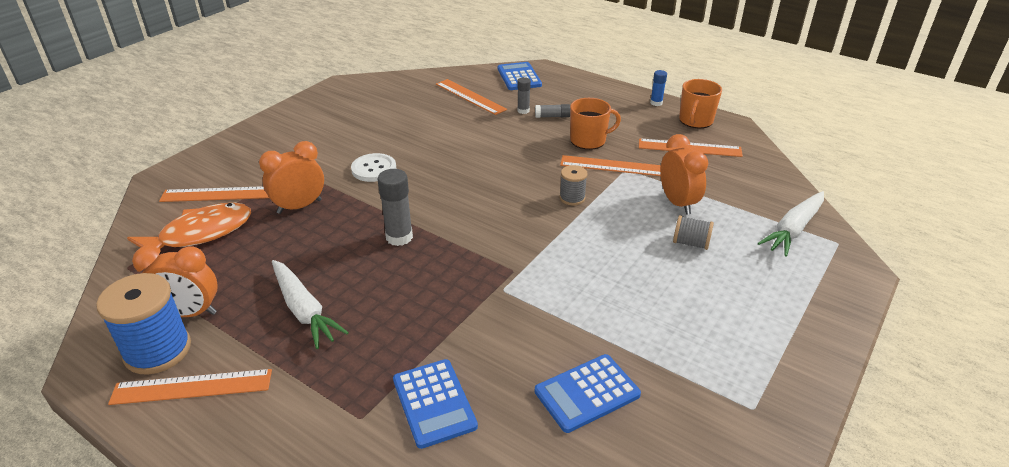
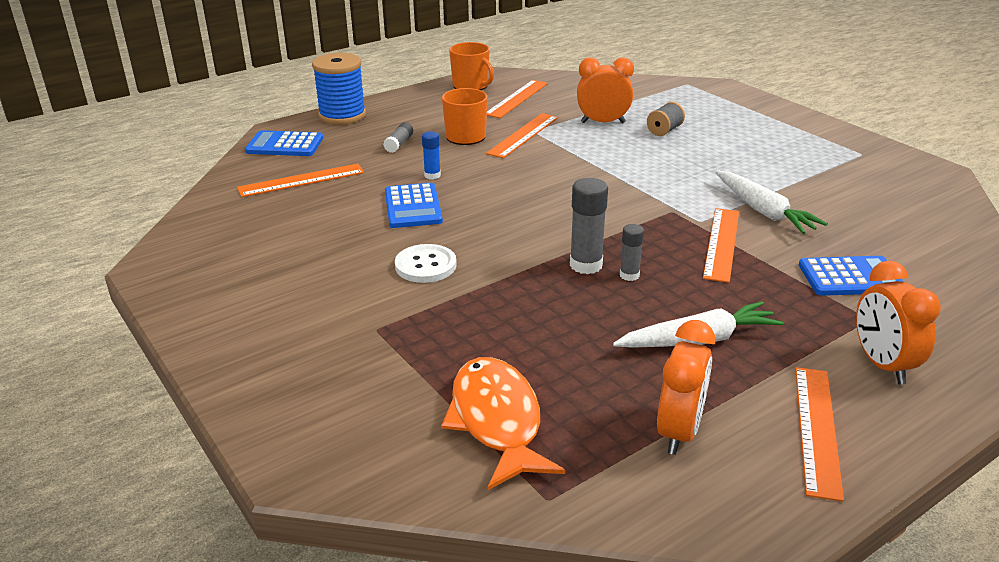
camera: 70 degrees left, 5 degrees down
(158, 350) = (748, 459): blue spool -> blue spool (342, 115)
(219, 194) = (397, 401): orange ruler -> orange ruler (721, 243)
(299, 206) = (478, 329): orange clock -> orange clock (882, 365)
(523, 111) = (370, 156): grey glue stick -> grey glue stick (629, 275)
(572, 198) = (566, 163): grey spool -> none
(587, 393) = (843, 208): blue calculator -> blue calculator (413, 207)
(656, 103) = (421, 93): blue glue stick -> blue glue stick (432, 175)
(793, 229) = (663, 92): white carrot -> white carrot (763, 211)

